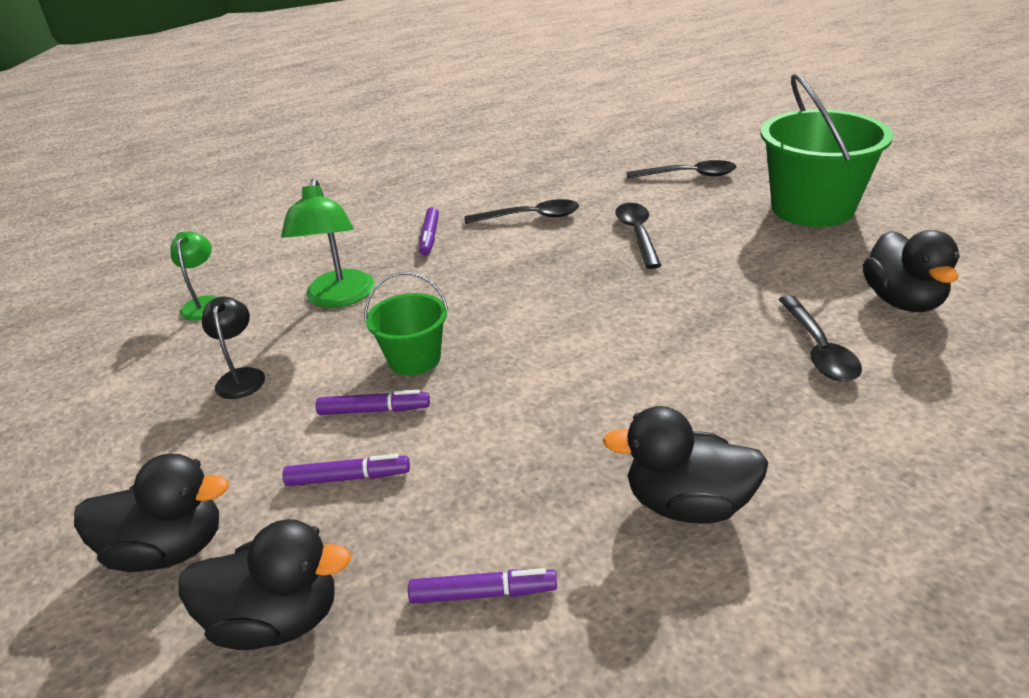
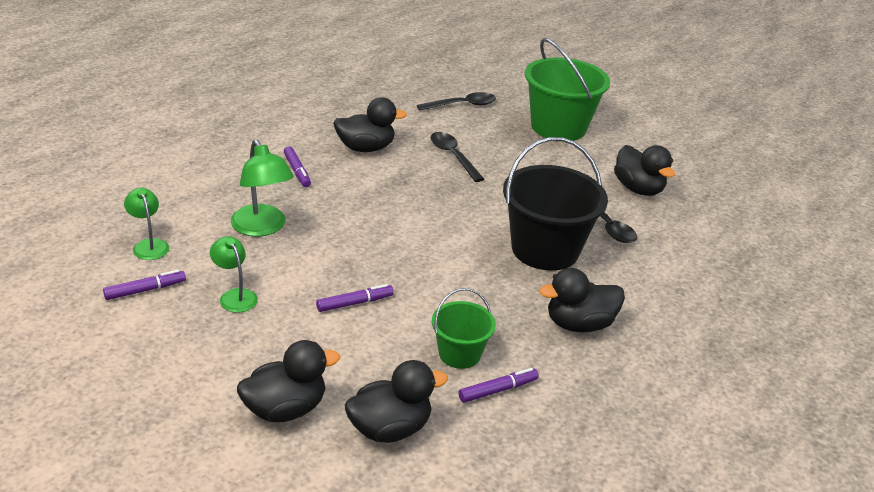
camera: 30 degrees left, 0 degrees up
(241, 377) = (235, 296): black lamp -> green lamp
(348, 478) = (370, 346): purple marker -> purple marker (145, 290)
(414, 359) = (356, 265): green bucket -> green bucket (459, 354)
(530, 217) = (365, 148): black spoon -> black duck
(697, 373) = (545, 249): none -> black bucket

